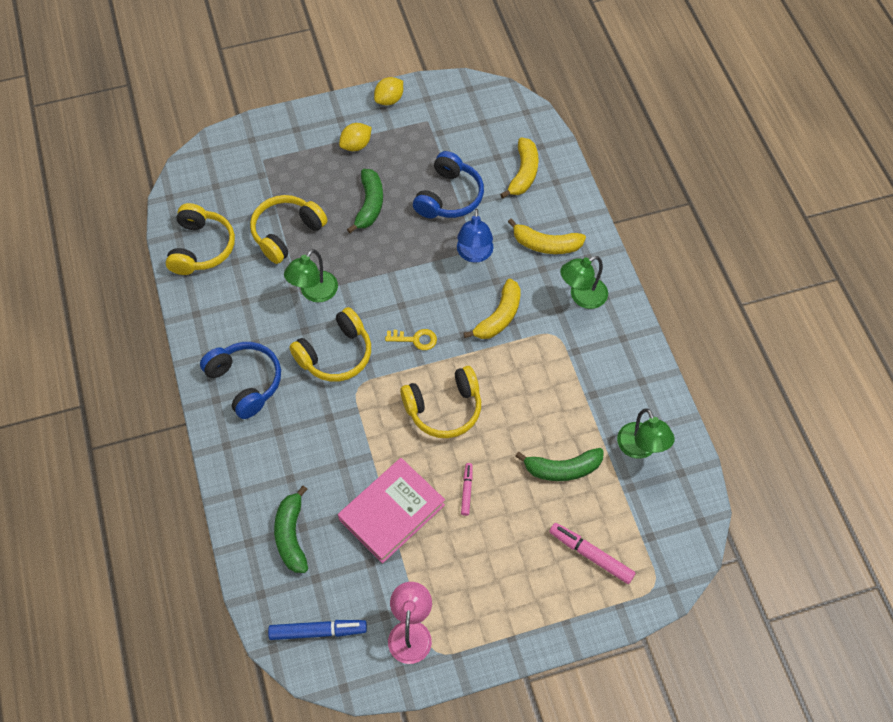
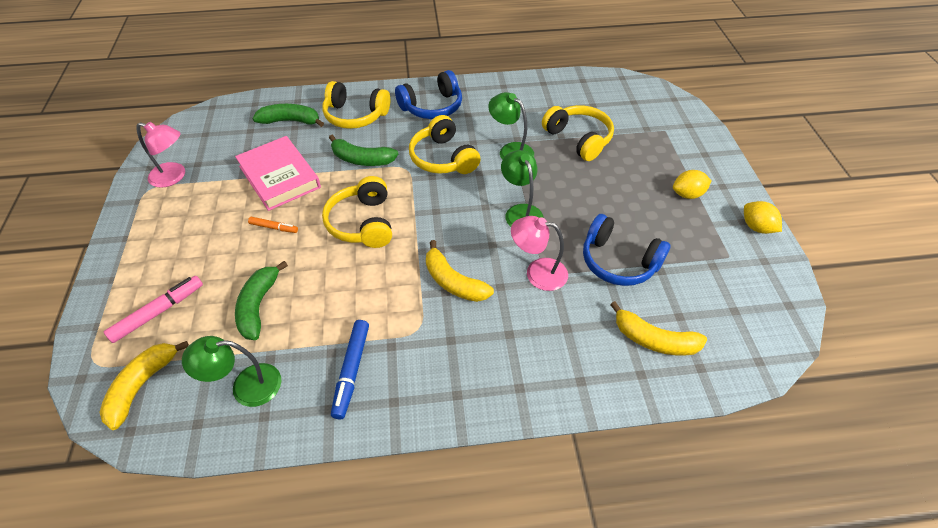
camera: 100 degrees right, 10 degrees down
(201, 248) = (567, 91): yellow headphones -> yellow headphones (355, 115)
(318, 631) = (208, 128): blue marker -> blue marker (351, 371)
(356, 145) = (687, 194): yellow lemon -> yellow lemon turned 75 degrees counterclockwise
(369, 205) = (609, 196): green banana -> green banana (362, 159)
(415, 339) = (444, 212): yellow key -> none
(467, 490) = (274, 227): pink marker -> orange marker
(474, 254) = (537, 272): blue lamp -> pink lamp
(546, 244) = (543, 344): yellow banana -> yellow banana (142, 385)
(582, 297) = (462, 368): green lamp -> green lamp (520, 212)

